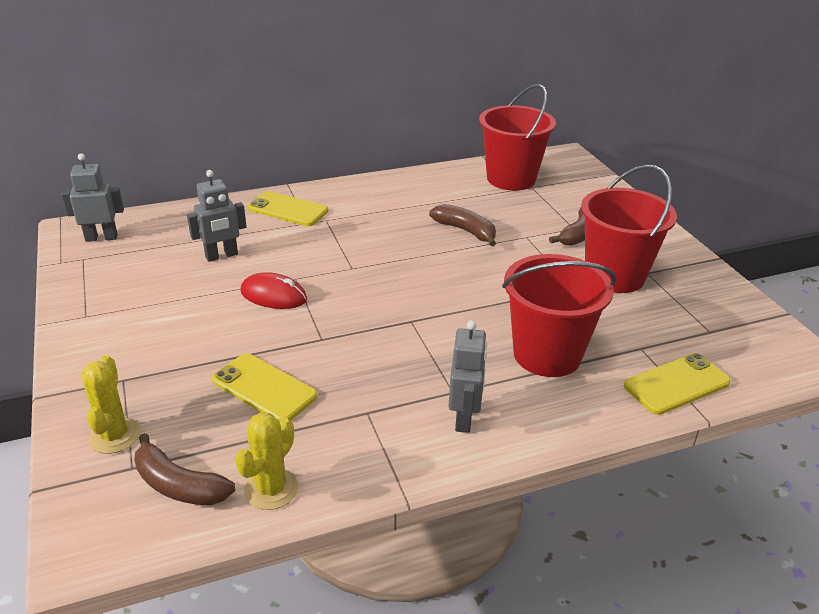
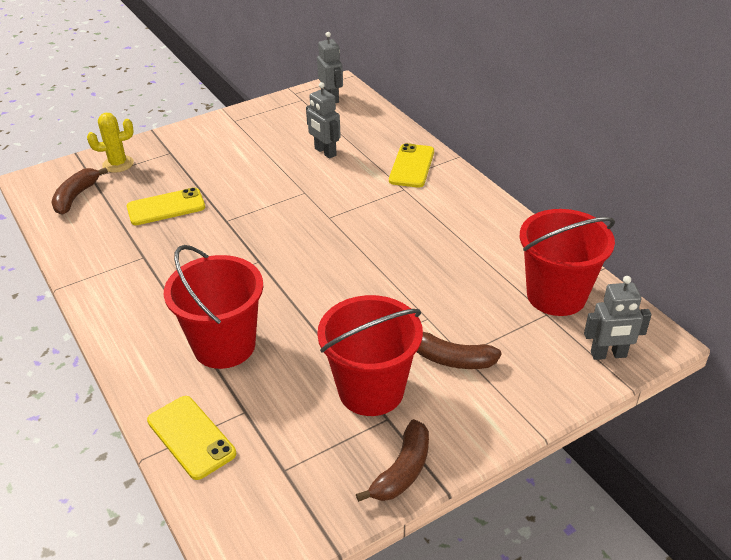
camera: 80 degrees right, 5 degrees up
(264, 388) = (166, 207): yellow phone -> yellow phone turned 45 degrees clockwise
(271, 489) = (70, 231): yellow cactus -> none
(273, 296) = (277, 187): red mouse -> none
(464, 418) = (138, 305): grey robot -> grey robot (608, 355)
(466, 231) = (420, 274): brown banana -> brown banana (402, 471)

